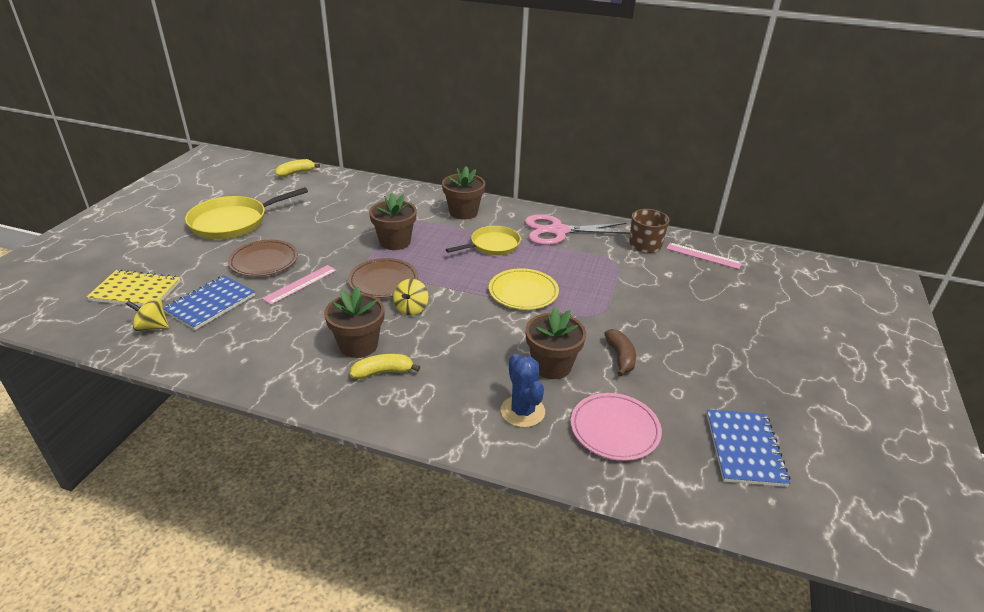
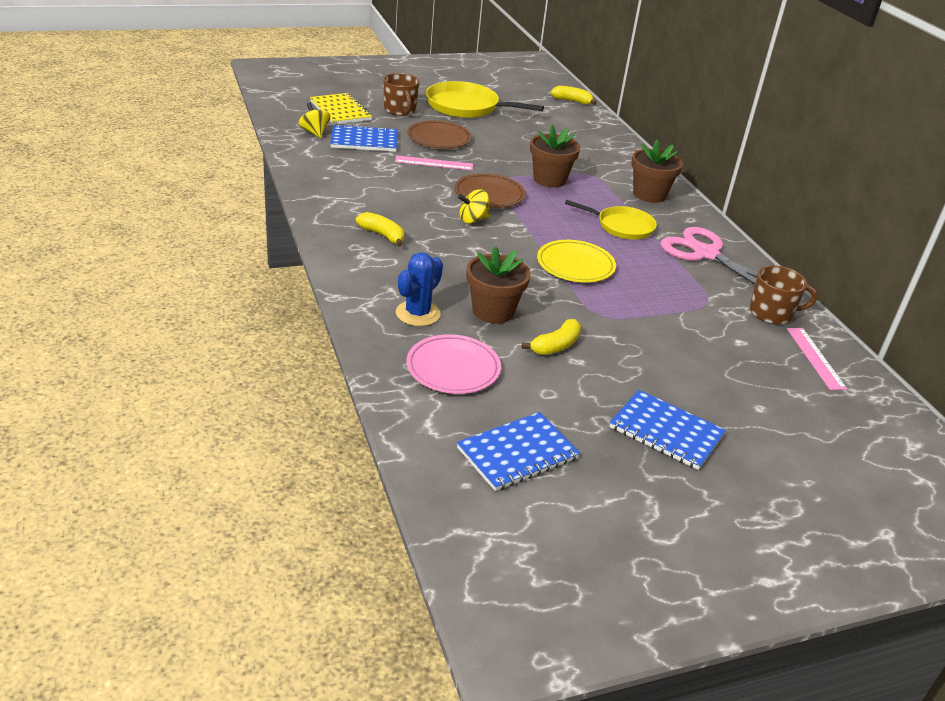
camera: 50 degrees right, 0 degrees up
(187, 257) = (400, 110): none -> brown mug
(358, 345) = (398, 214): brown flower pot -> none
(620, 357) = (555, 346): brown banana -> yellow banana
(751, 359) = (666, 432): none -> blue notebook

